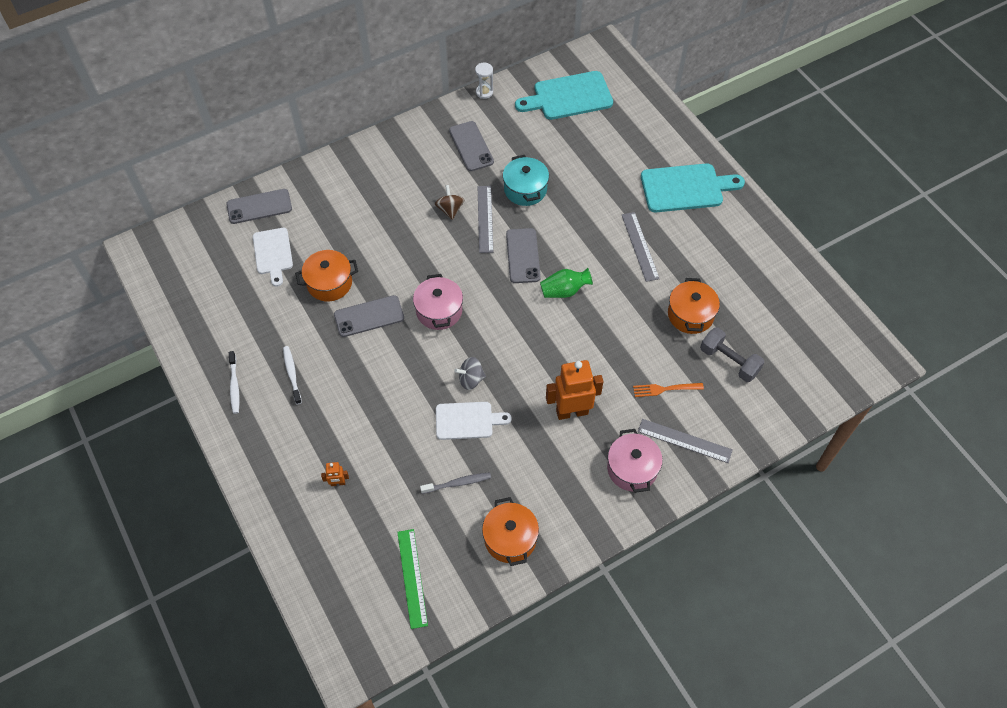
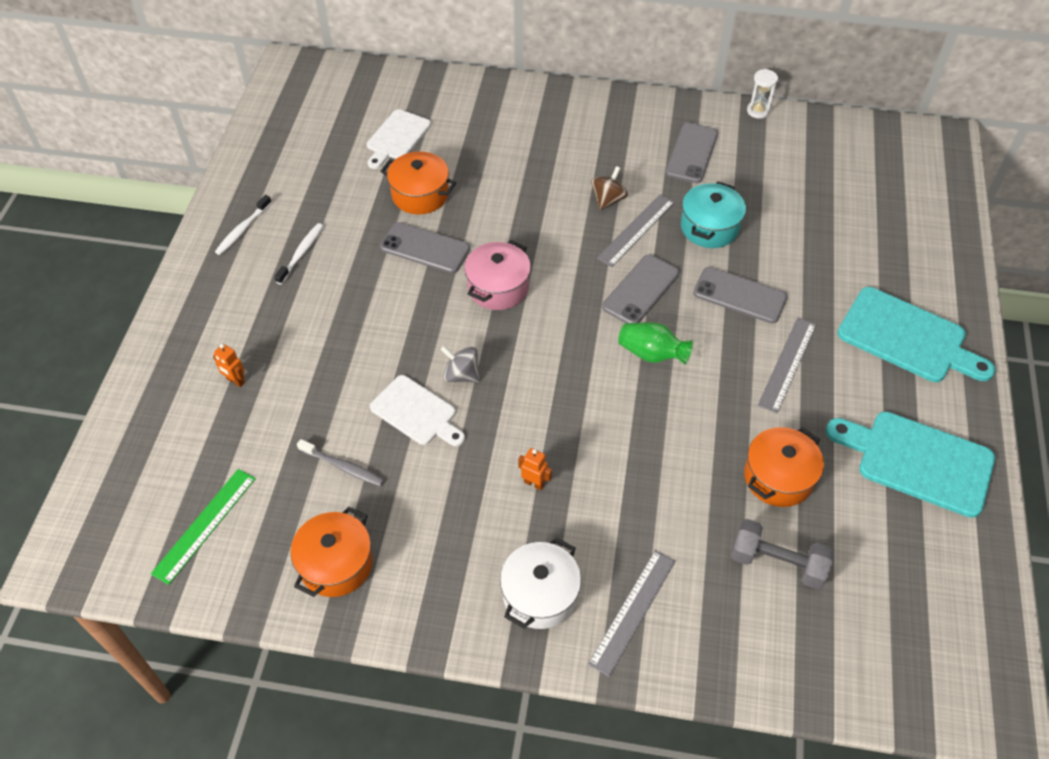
camera: 40 degrees right, 5 degrees down
(259, 206) = (427, 90): grey phone -> grey phone (739, 295)
(569, 97) = (852, 165): turquoise cutting board -> turquoise cutting board (918, 461)
(572, 412) = (534, 483): orange robot -> orange robot, size x0.45
(632, 469) = (540, 595): pink pot -> white pot
(665, 389) = (666, 537): orange fork -> none
(684, 440) = (632, 611): grey ruler -> grey ruler turned 60 degrees clockwise
(729, 361) = (777, 563): grey dumbbell -> grey dumbbell turned 60 degrees counterclockwise

